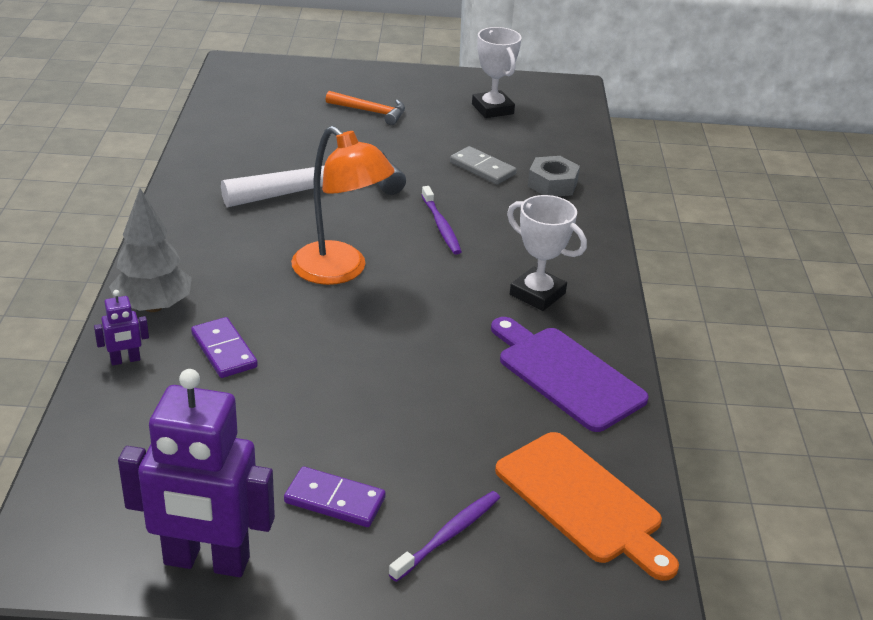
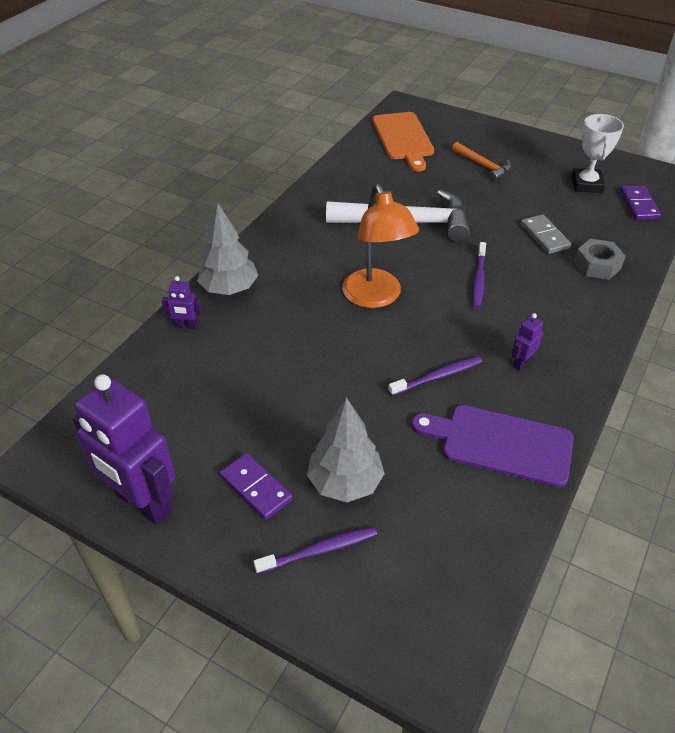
camera: 30 degrees right, 10 degrees up
(224, 350) = (254, 339): purple domino -> purple domino (638, 205)
(431, 462) = (345, 482): none -> grey tree
(461, 331) = (438, 376): none -> purple toothbrush
(537, 294) = (521, 362): white trophy -> purple robot
(566, 375) = (500, 444): purple cutting board -> purple cutting board turned 60 degrees counterclockwise
(583, 501) = (443, 563): orange cutting board -> orange cutting board (403, 138)

